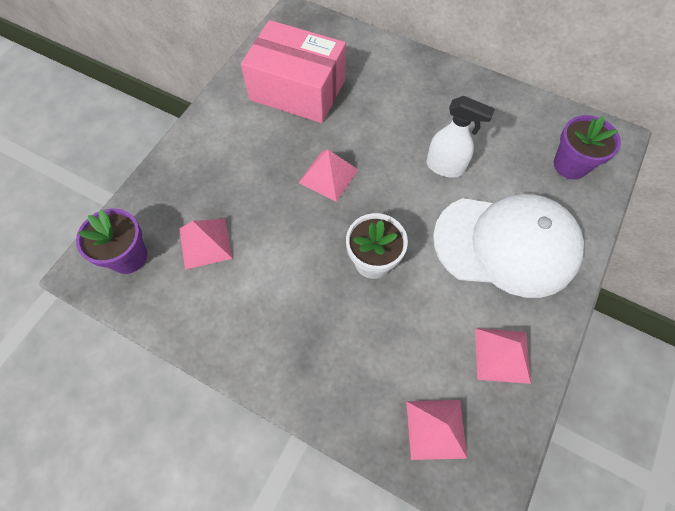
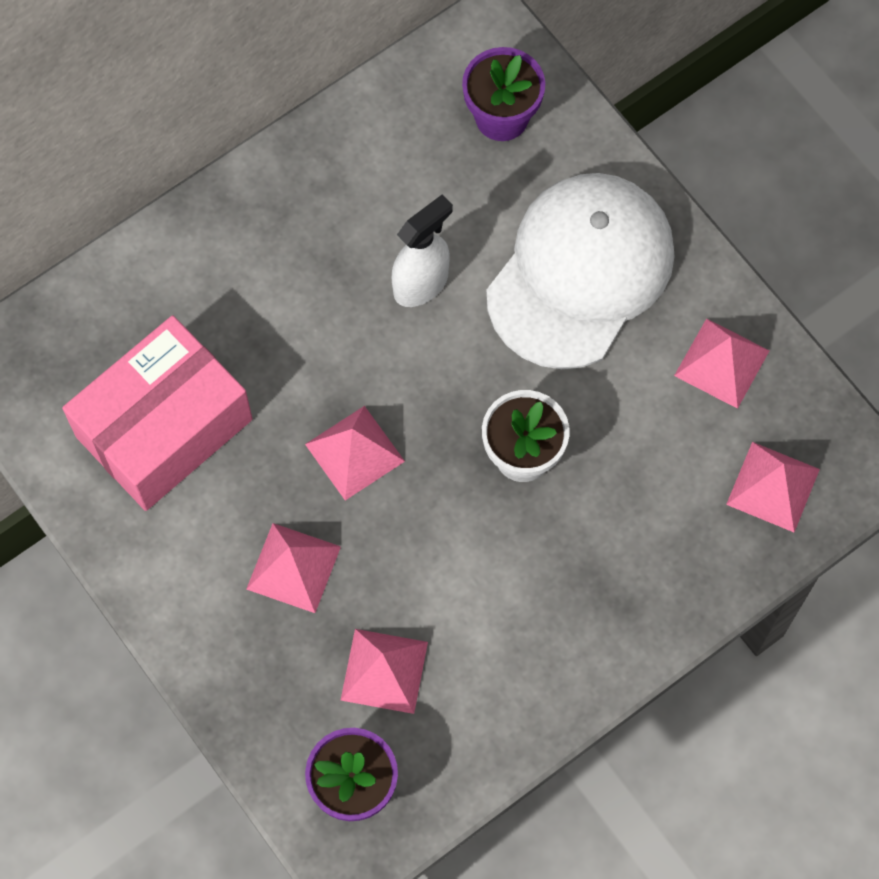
camera: 65 degrees left, 5 degrees up
(248, 174) = (293, 567): none -> pink pyramid

